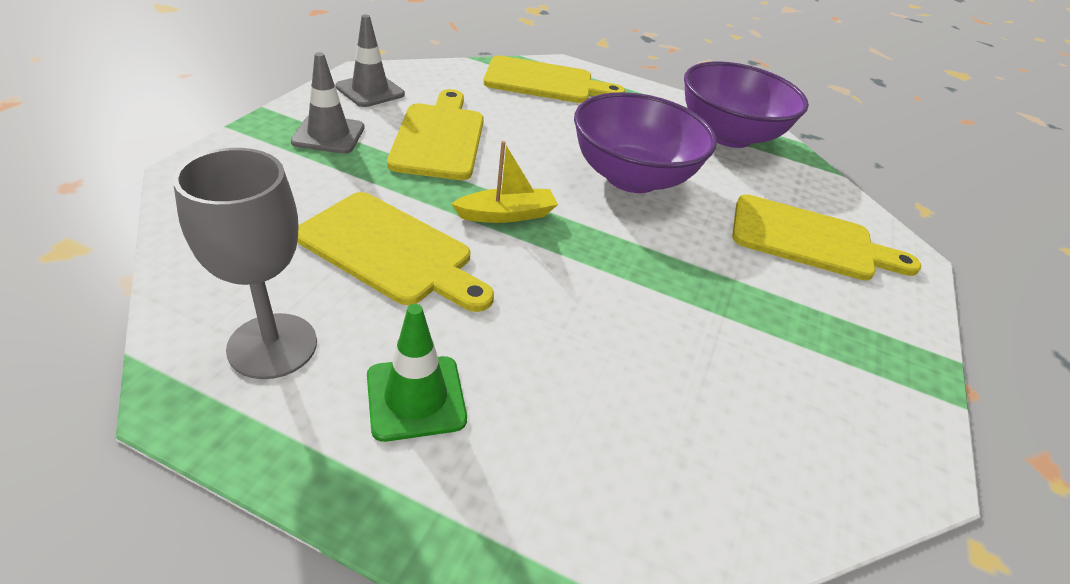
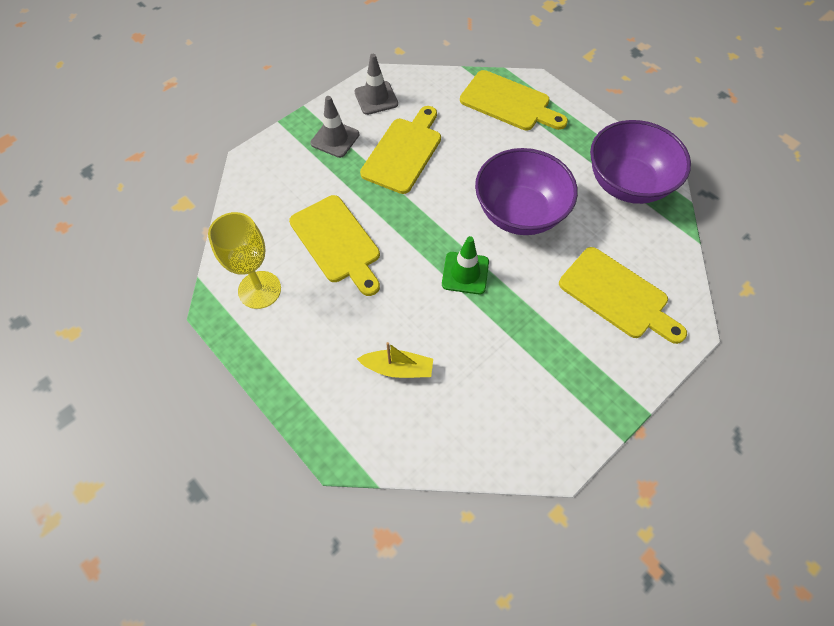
camera: 30 degrees right, 20 degrees up
(272, 346) = (259, 290): grey goblet -> yellow goblet
(416, 398) = (314, 338): green traffic cone -> green traffic cone (465, 273)
(506, 214) = (416, 228): yellow boat -> yellow boat (398, 368)

